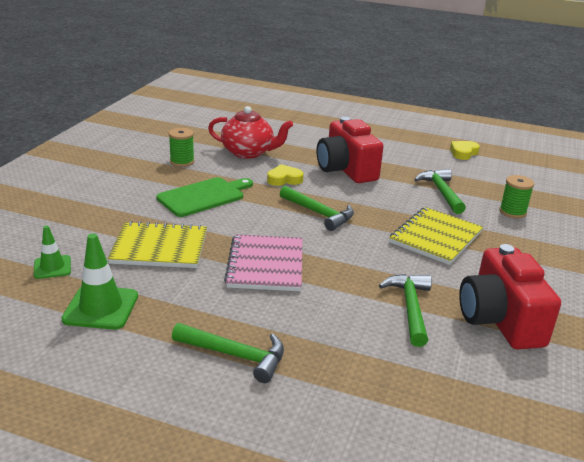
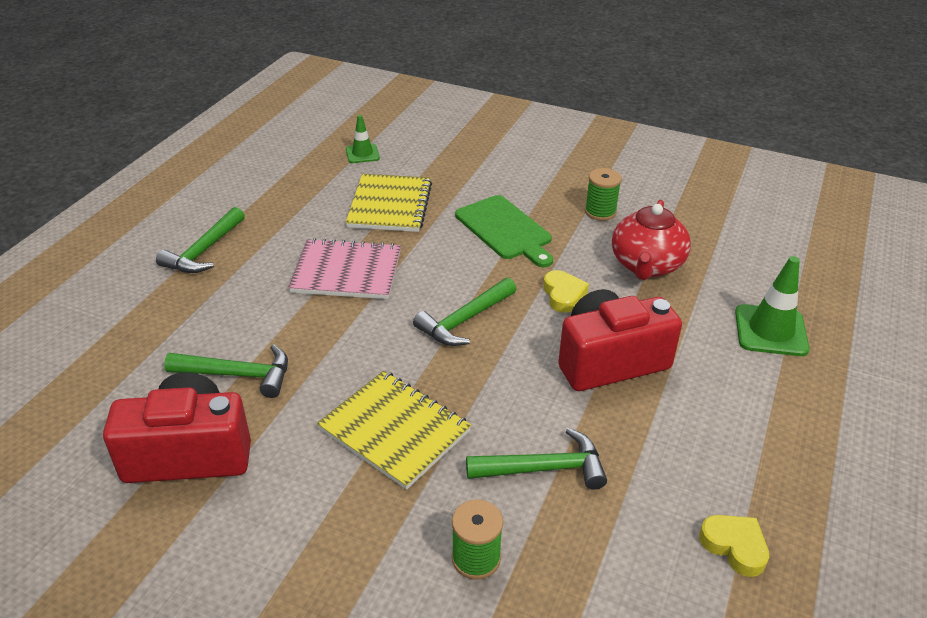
camera: 95 degrees right, 10 degrees up
(101, 308) = (294, 181): green traffic cone -> green traffic cone (770, 331)

